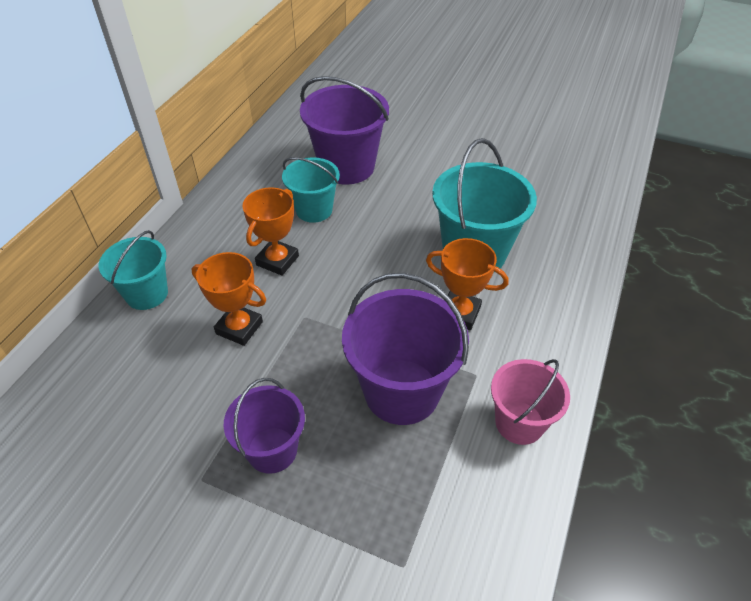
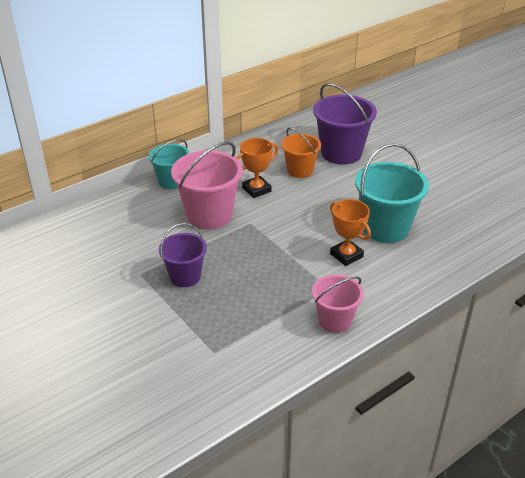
camera: 30 degrees right, 10 degrees down
(239, 328) = (209, 215): orange trophy -> pink bucket
(314, 210) = (300, 170): turquoise bucket -> orange bucket
(402, 391) = (277, 279): purple bucket -> none

